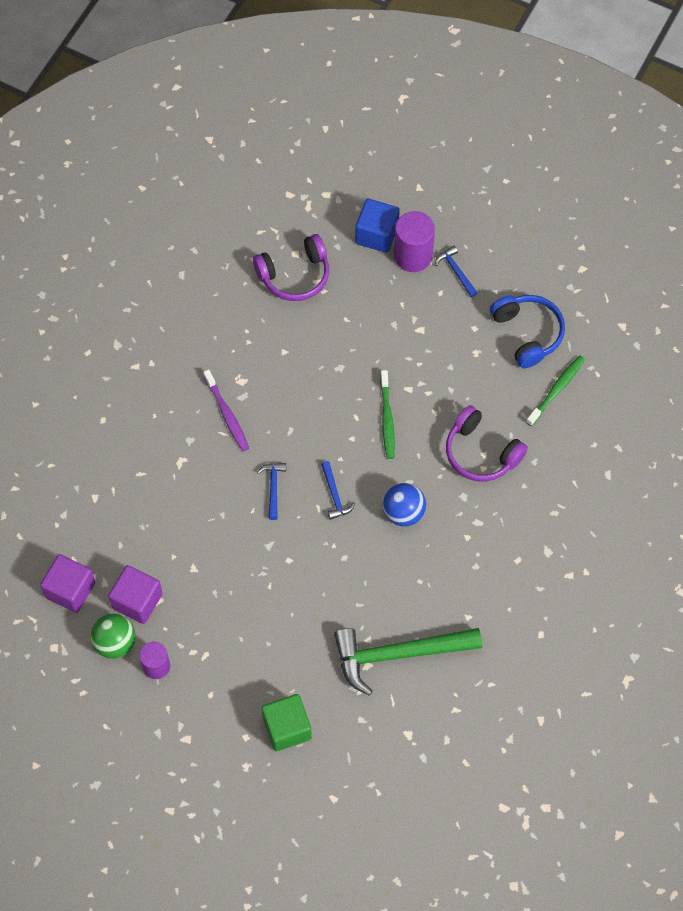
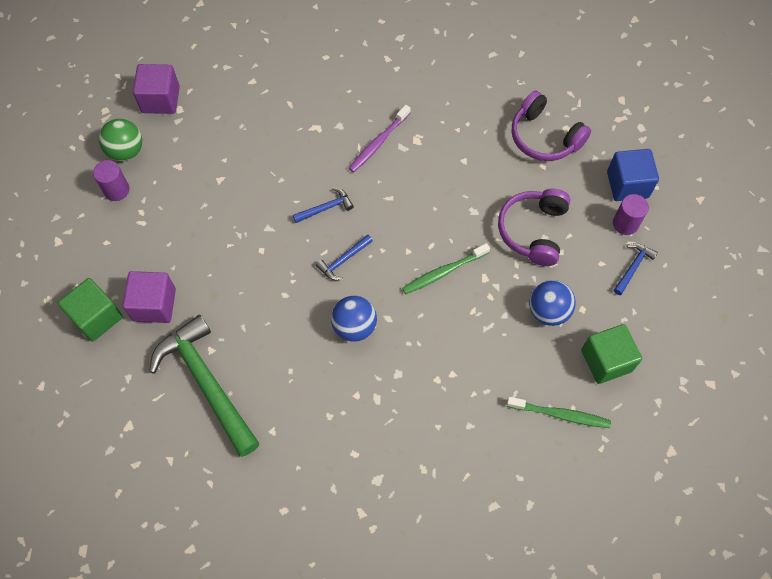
camera: 65 degrees right, 0 degrees up
(137, 601) = (171, 151): purple cube -> purple cube (154, 305)
(413, 256) = (625, 223): purple cylinder -> purple cylinder, size x0.64
(463, 355) = (548, 311): none -> blue ball
(481, 452) = (453, 371): purple headphones -> purple headphones (533, 231)
(527, 333) = (606, 361): blue headphones -> green cube

